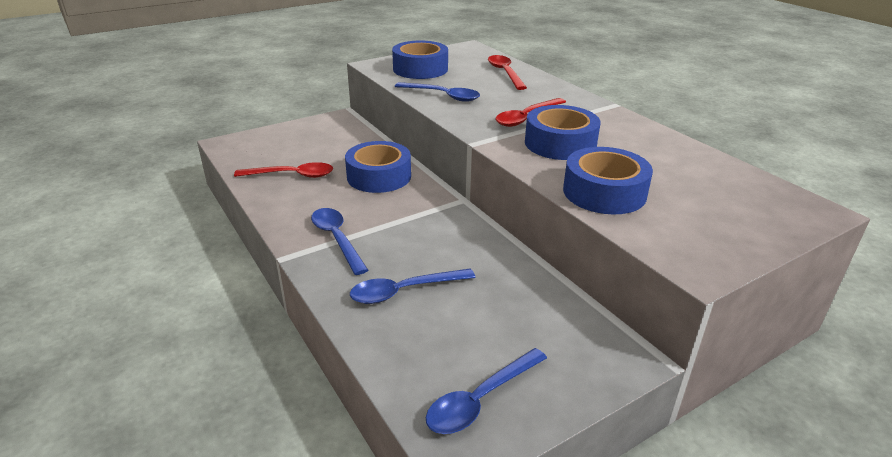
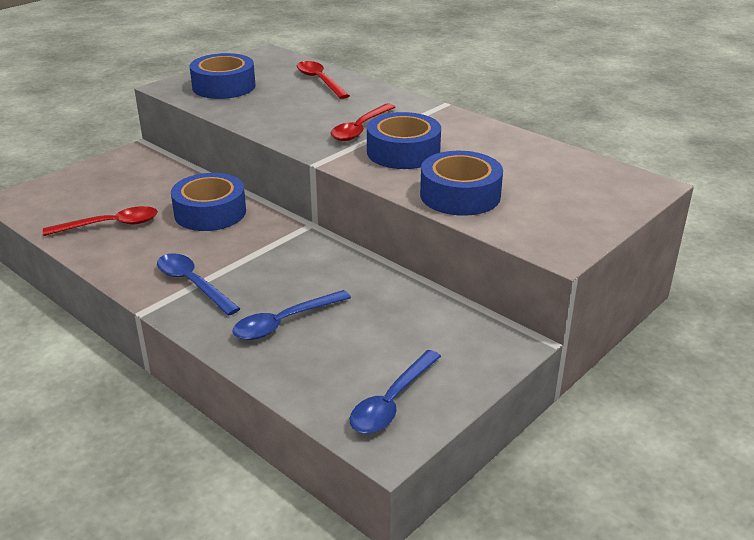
camera: 15 degrees left, 0 degrees up
(443, 96) = (263, 115): blue spoon -> none

